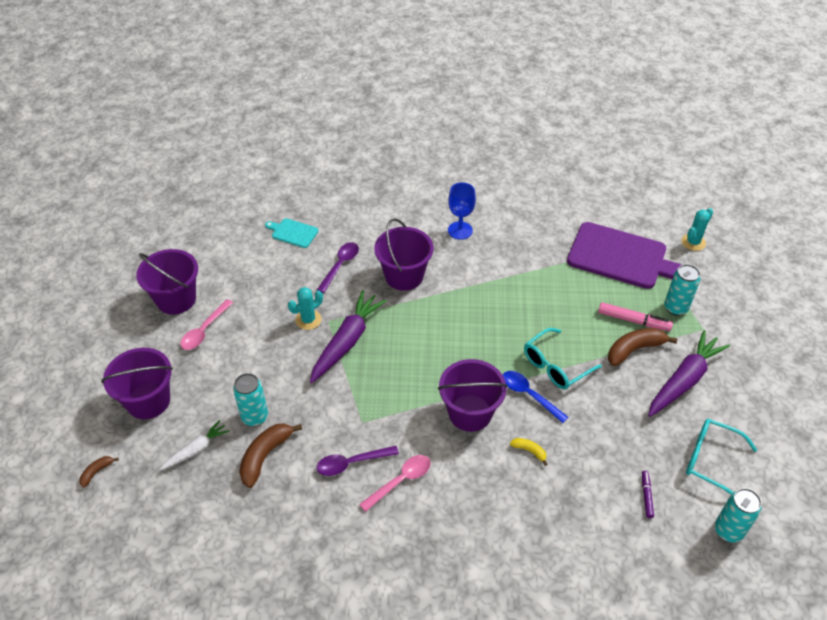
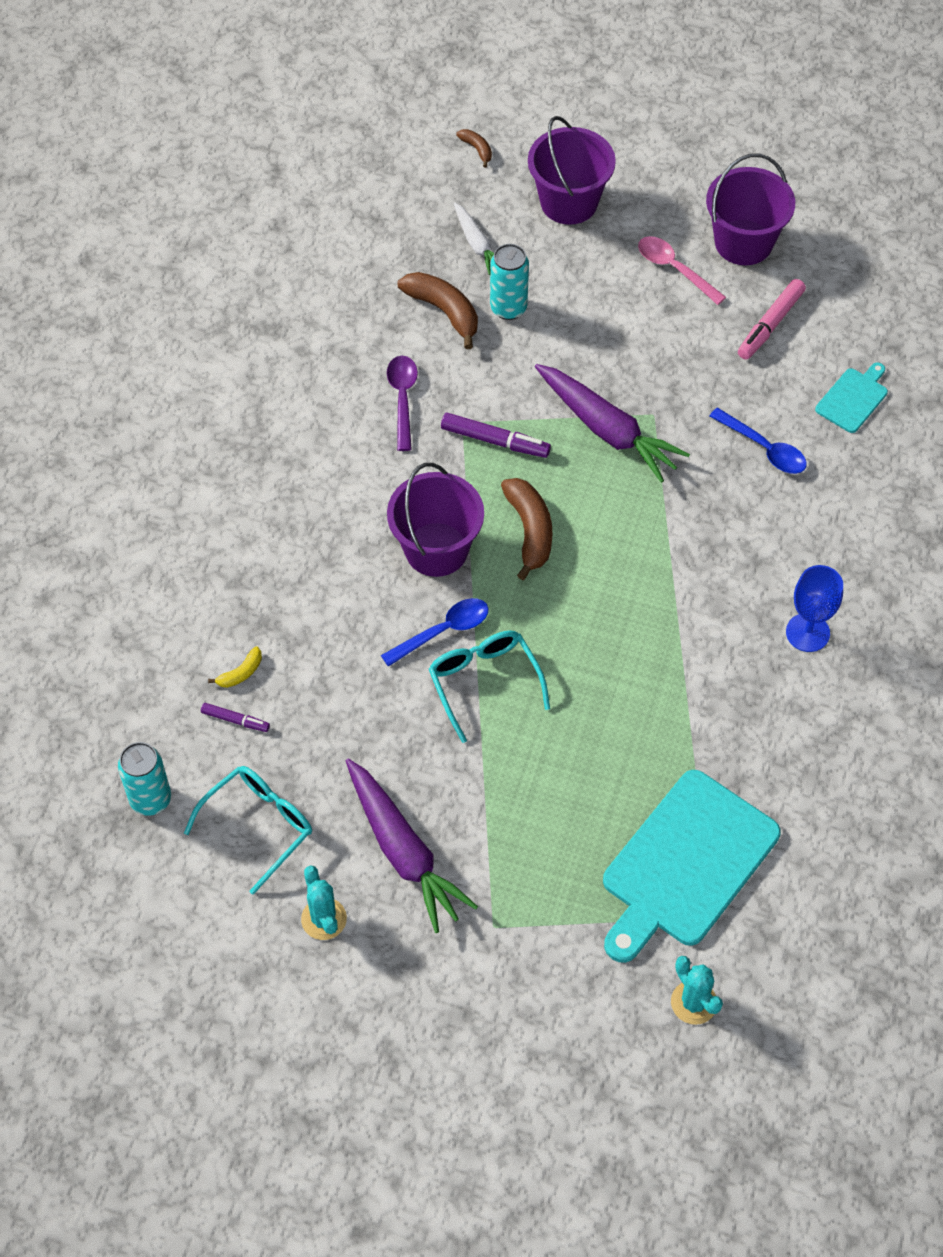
camera: 105 degrees right, 10 degrees up
(308, 320) = (662, 390): turquoise cactus -> turquoise cactus (324, 919)
(340, 265) = (764, 448): purple spoon -> blue spoon
(373, 399) = (495, 441): none -> purple marker
(400, 481) = (358, 446): pink spoon -> none
(404, 276) = (720, 528): purple bucket -> none
(529, 451) = (352, 603): yellow banana -> yellow banana (241, 673)
(621, 257) = (686, 864): purple cutting board -> turquoise cutting board
(633, 321) = (540, 826): pink marker -> pink marker (770, 325)
(634, 349) = (482, 804): brown banana -> brown banana (530, 531)
(675, 308) = (549, 903): turquoise can -> none

